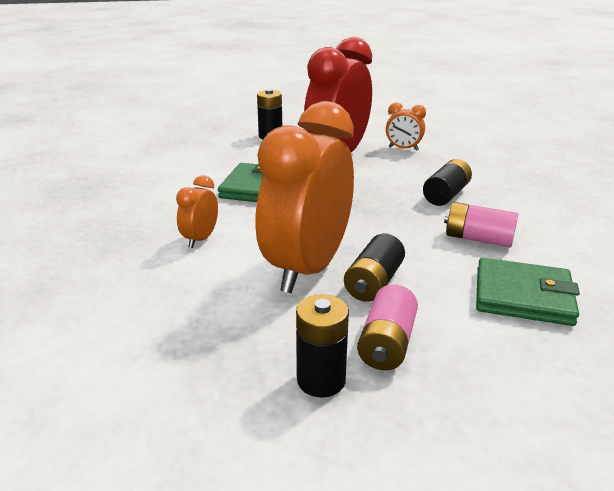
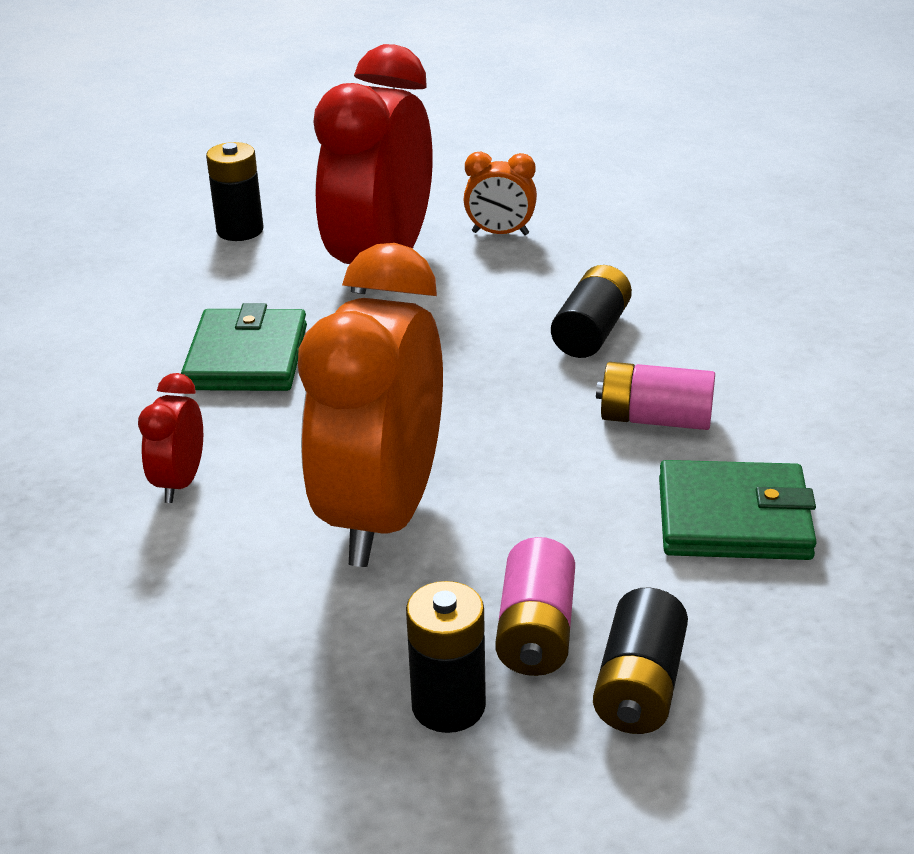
camera: 10 degrees left, 5 degrees up
(200, 239) = (180, 483): orange clock -> red clock
(373, 282) = (496, 527): black battery -> black battery (639, 686)

